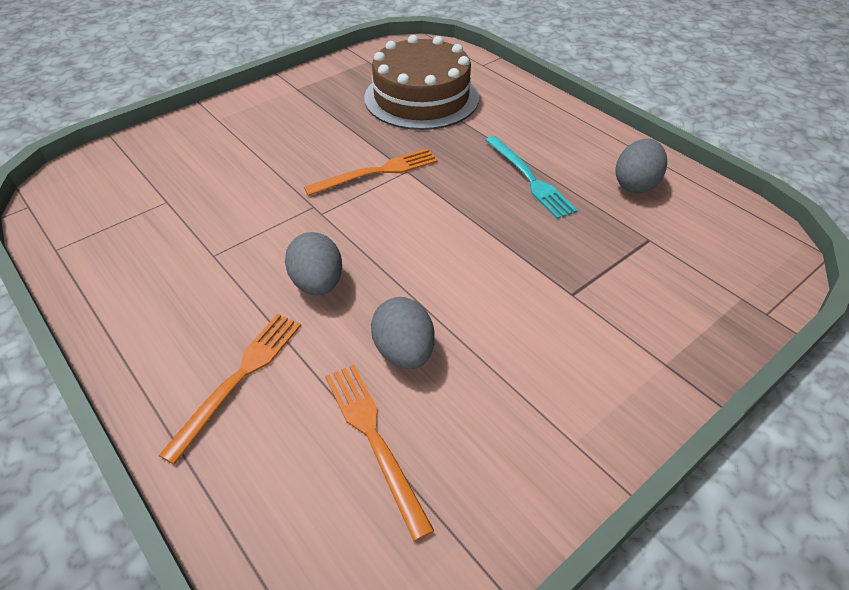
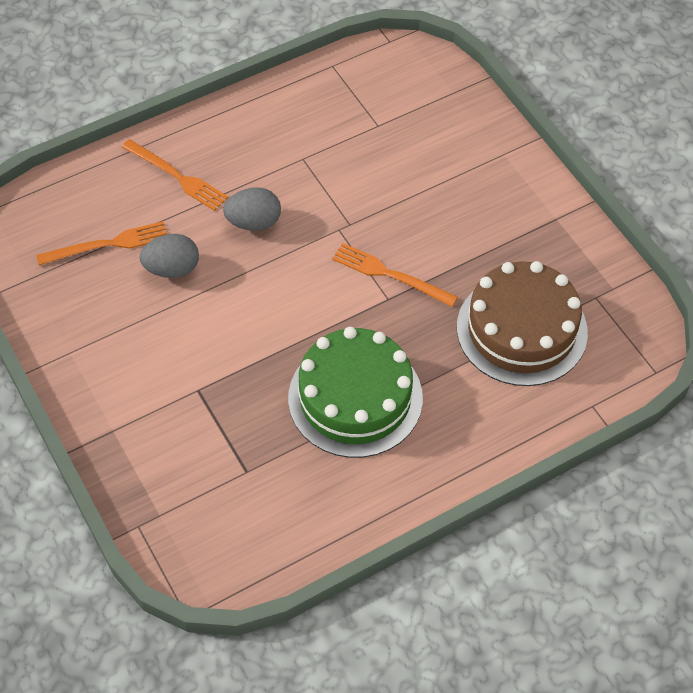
camera: 100 degrees right, 10 degrees up
(377, 172) = (390, 274): orange fork -> orange fork turned 135 degrees clockwise
(529, 178) = (355, 398): turquoise fork -> green cake
(635, 184) = (327, 489): grey egg -> none

